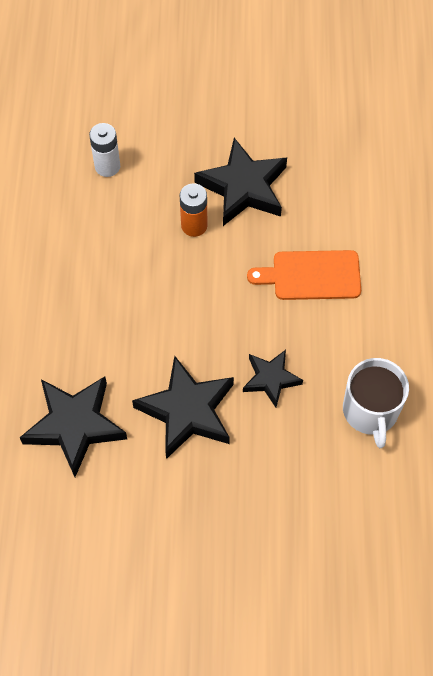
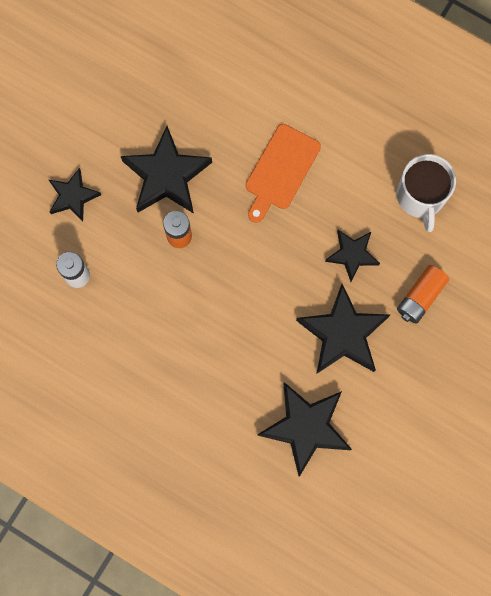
camera: 60 degrees left, 15 degrees up
(176, 127) = (73, 196): none -> black star
(269, 463) = (420, 296): none -> orange battery
(370, 411) = (421, 196): white mug -> white mug turned 60 degrees clockwise

